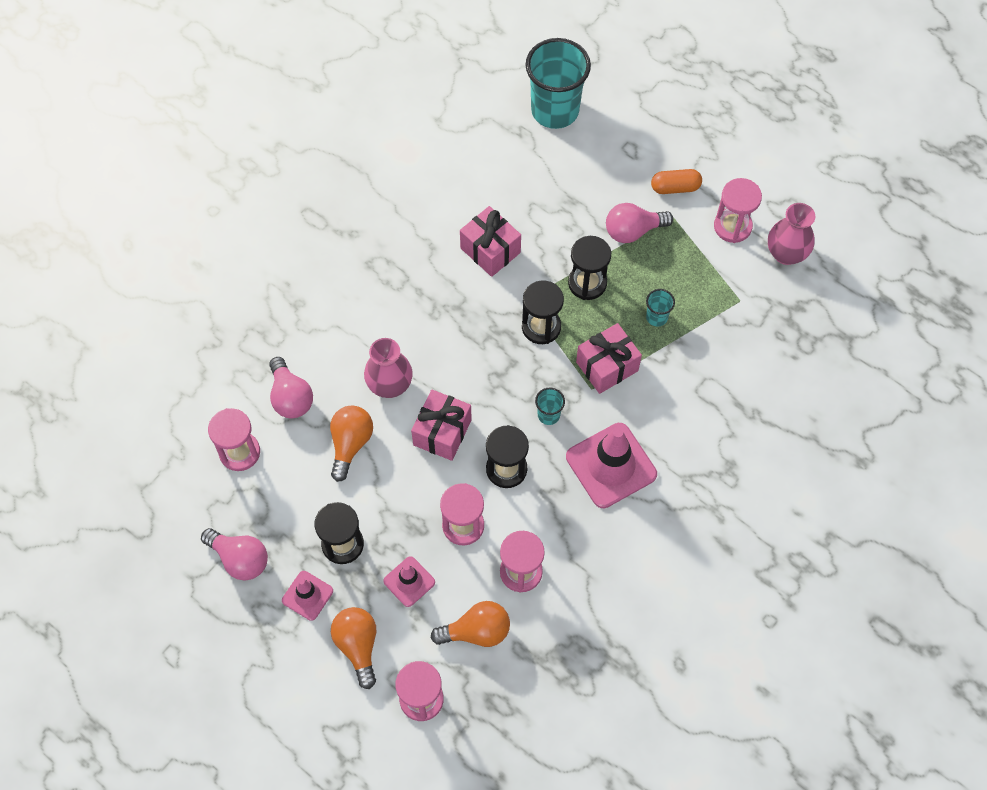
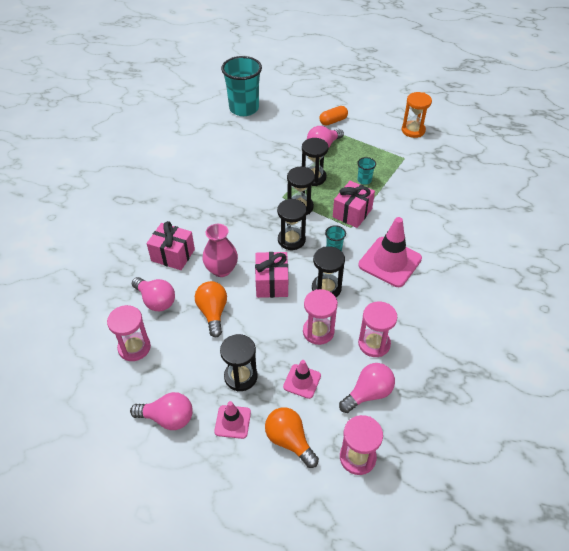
camera: 25 degrees left, 15 degrees down
(476, 631) = (368, 393): orange light bulb -> pink light bulb
(490, 250) = (245, 180): pink gift -> pink gift (173, 255)
(501, 376) = (291, 240): none -> black hourglass
(732, 226) = (376, 128): pink hourglass -> none
(786, 253) = (413, 130): pink vase -> orange hourglass

